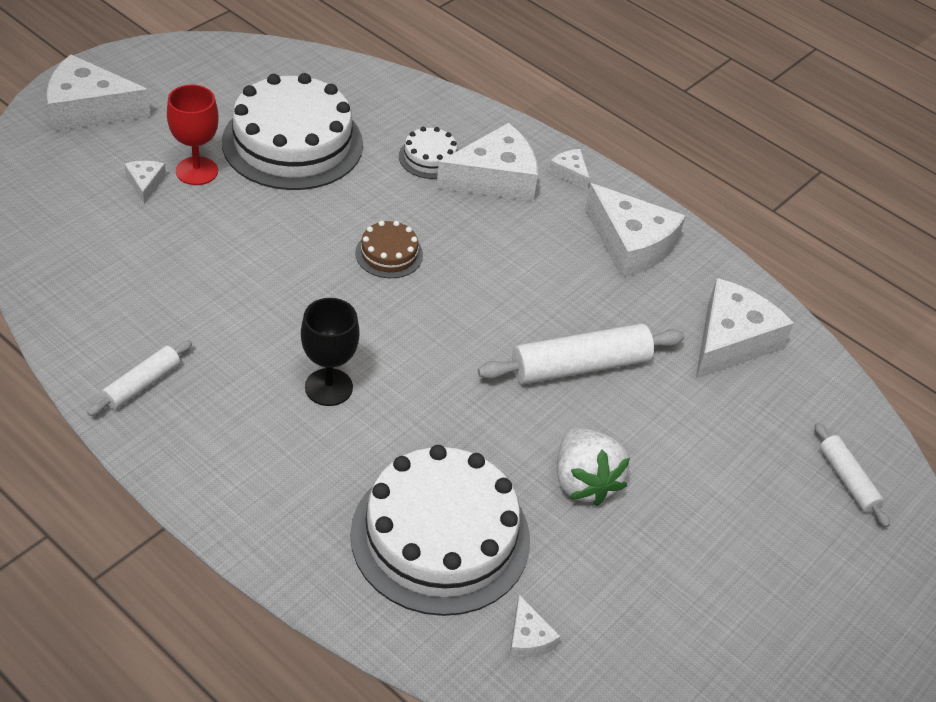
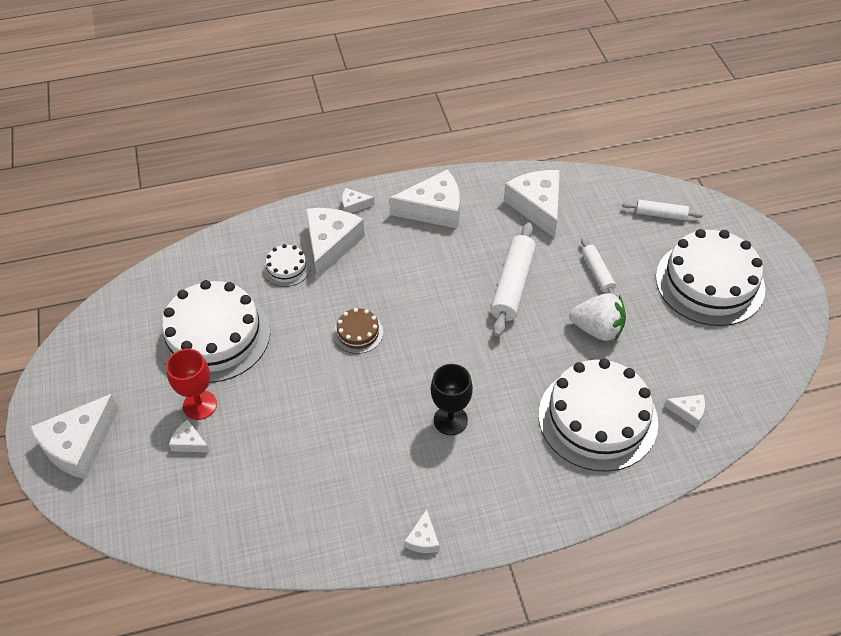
camera: 50 degrees left, 5 degrees up
(142, 384) = (382, 525): white rolling pin -> white rolling pin (597, 273)
(147, 429) = (423, 539): none -> white cheese
(777, 584) = (709, 282): none -> white cake

